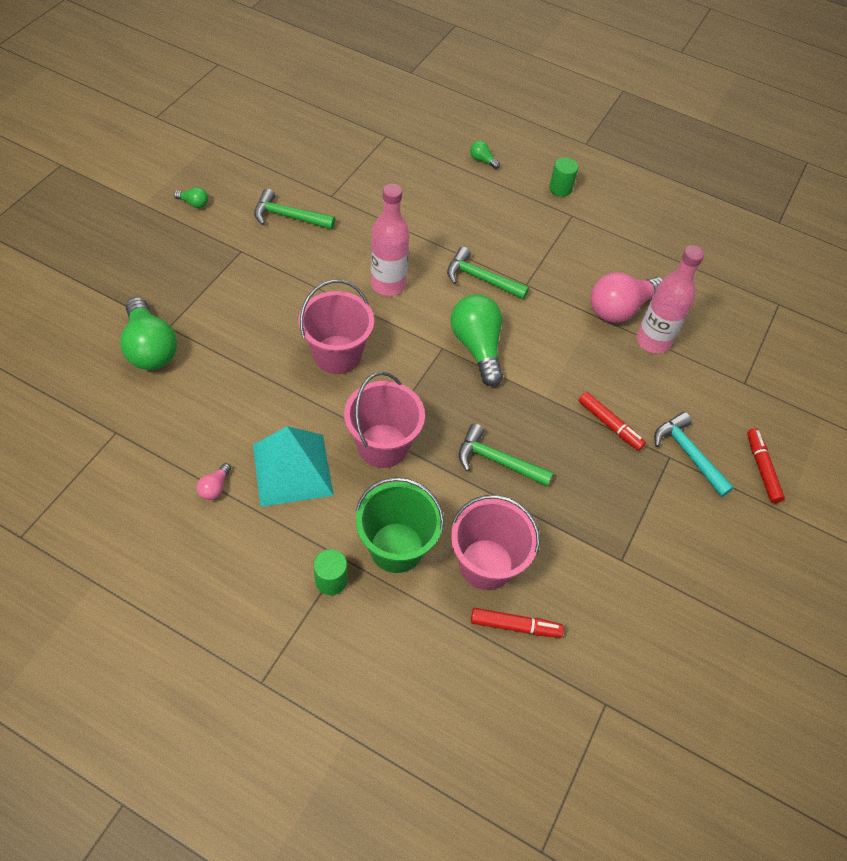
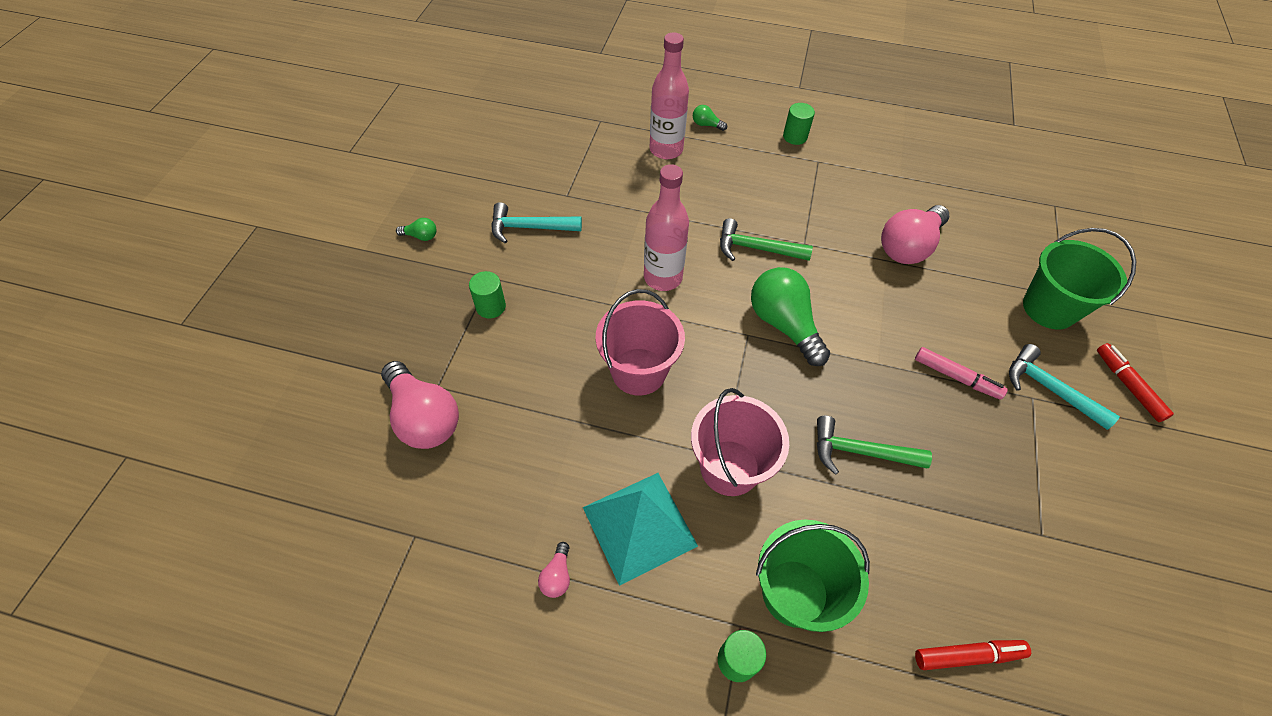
camera: 10 degrees left, 0 degrees up
(150, 348) = (424, 417): green light bulb -> pink light bulb
(233, 274) = (491, 307): none -> green cylinder
(289, 216) = (530, 227): green hammer -> turquoise hammer
(486, 564) = (902, 584): pink bucket -> none
(609, 425) = (956, 377): red marker -> pink marker
(653, 341) = (956, 273): pink bottle -> pink bottle (666, 150)
(724, 390) = (1049, 308): none -> green bucket

